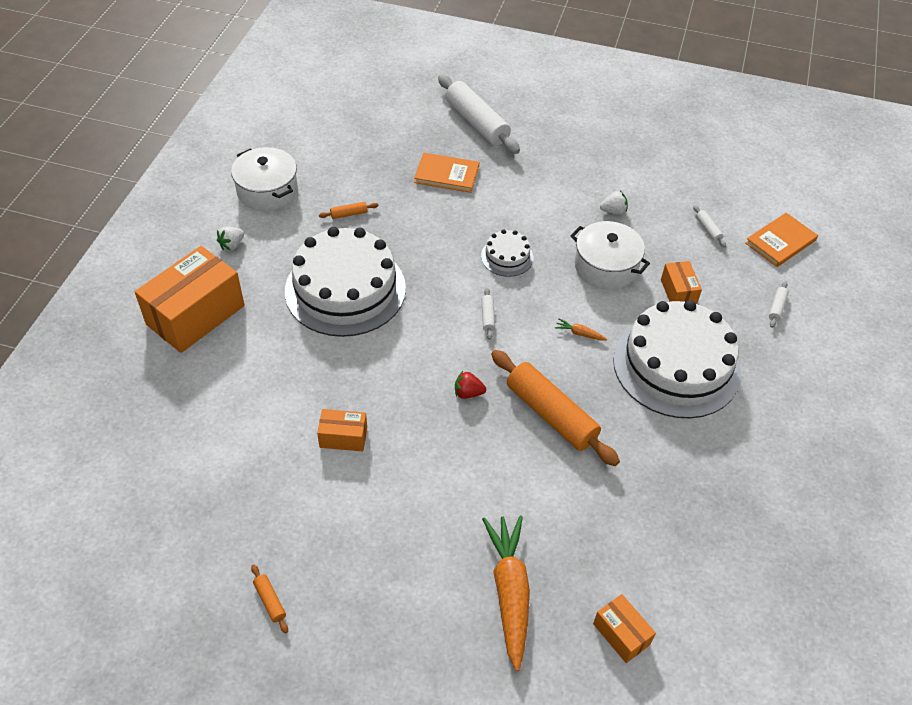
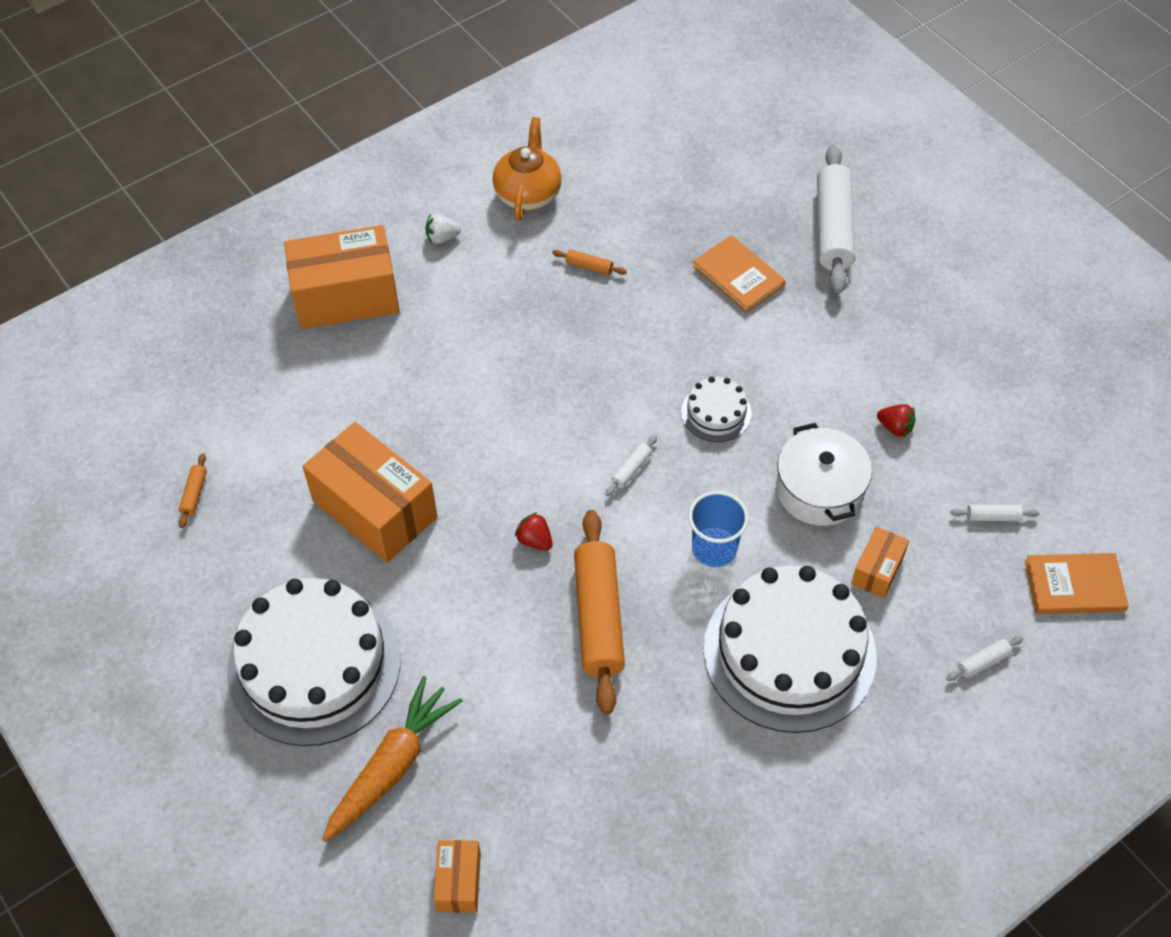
camera: 40 degrees right, 5 degrees up
(267, 191) = (528, 193): white pot -> orange teapot
(270, 601) = (180, 624): orange rolling pin -> orange rolling pin (194, 494)
(343, 437) = (375, 509): orange box -> orange box, size x2.05
(345, 289) = (511, 351): white cake -> white cake (314, 665)
(579, 333) = (714, 549): orange carrot -> blue cup
(613, 211) = (895, 427): white strawberry -> red strawberry
(708, 229) = (993, 517): white rolling pin -> white rolling pin turned 75 degrees clockwise

